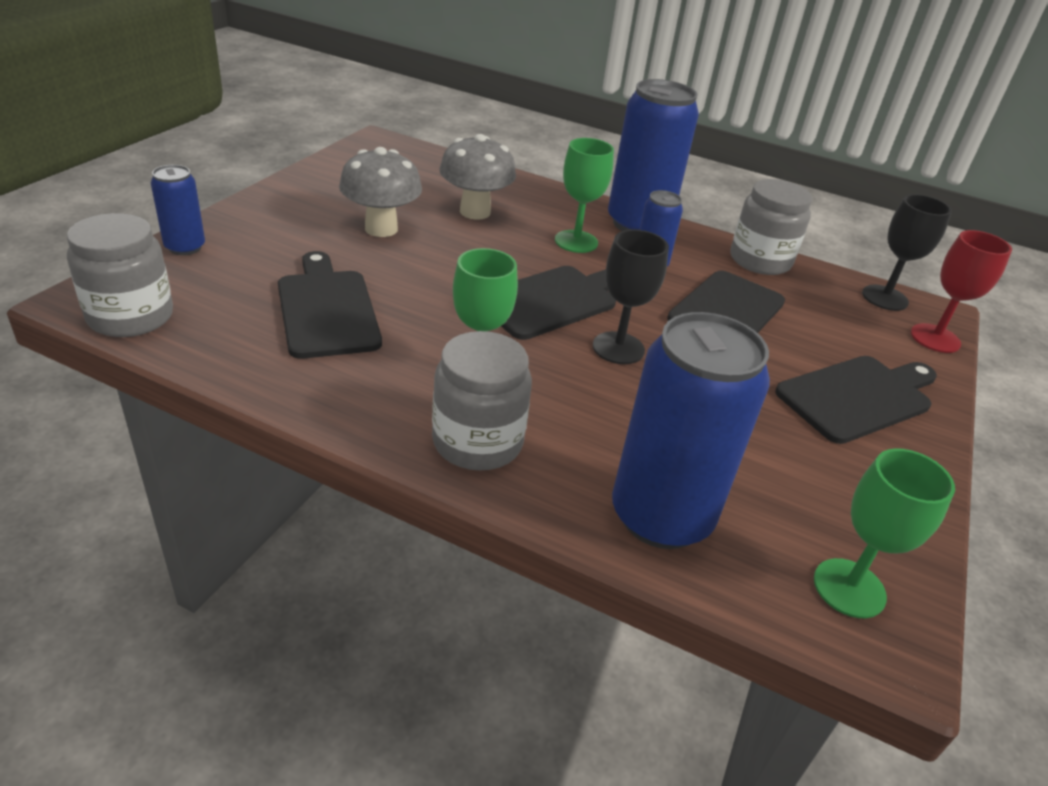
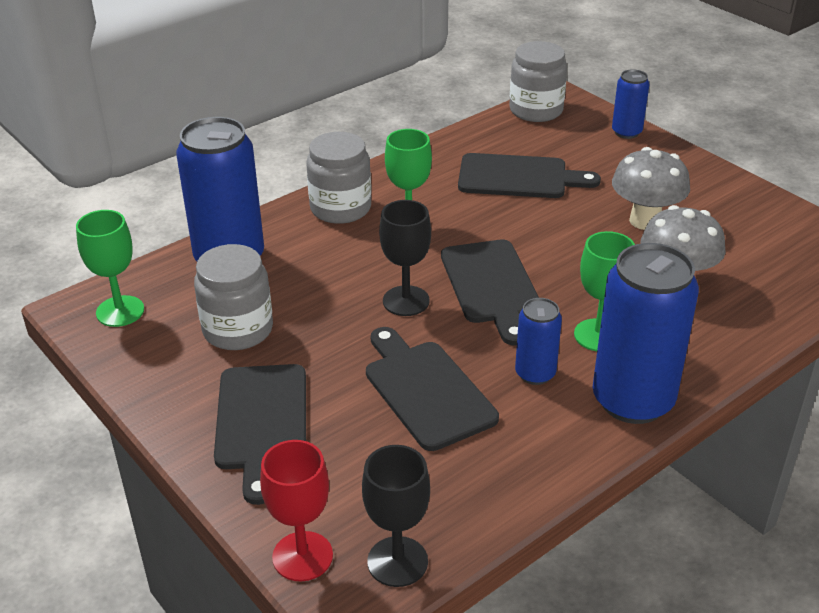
camera: 120 degrees right, 0 degrees up
(760, 260) = (520, 477): grey jar -> grey jar (238, 330)

